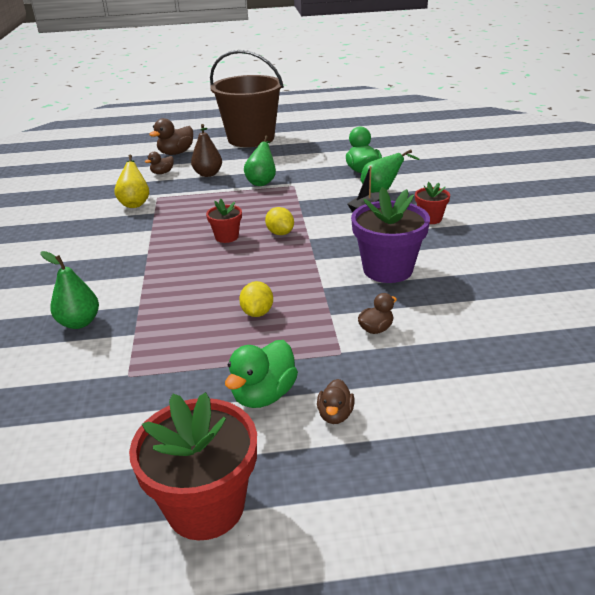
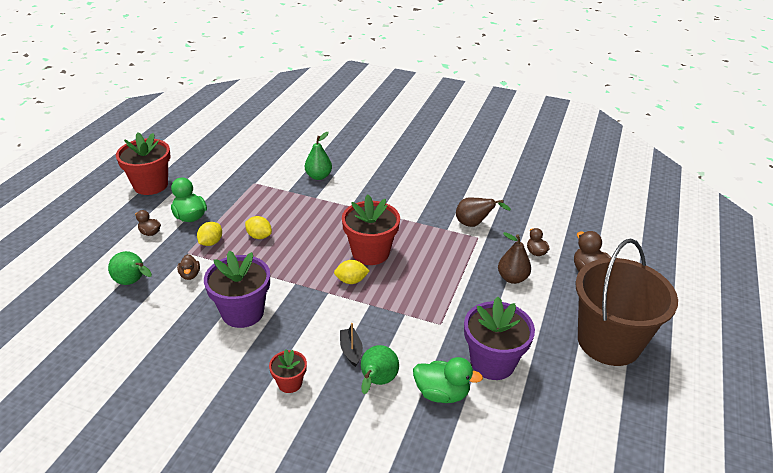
camera: 115 degrees right, 5 degrees up
(135, 203) = (474, 224): yellow pear -> brown pear
(226, 237) = (370, 253): red flower pot -> red flower pot, size x1.91
(262, 182) = (466, 306): green pear -> green pear (133, 282)
(303, 344) = (211, 242): none -> yellow lemon
(313, 163) = (492, 362): none -> purple flower pot

